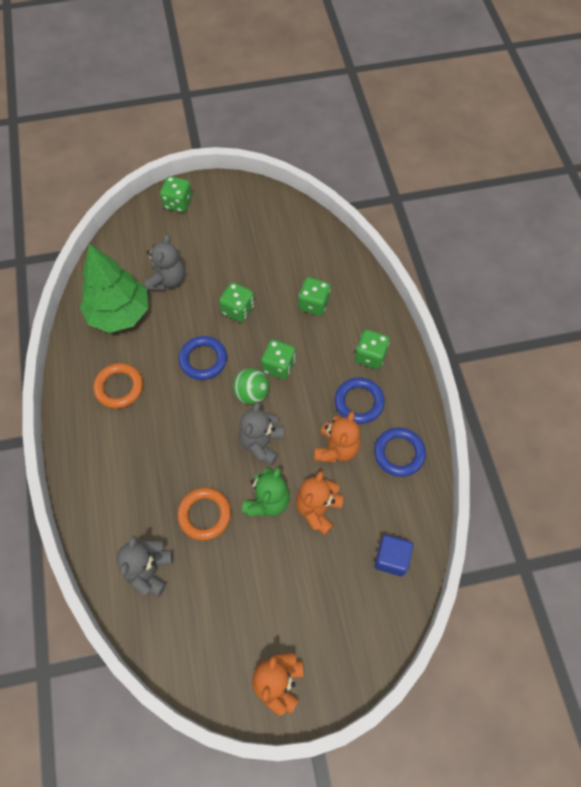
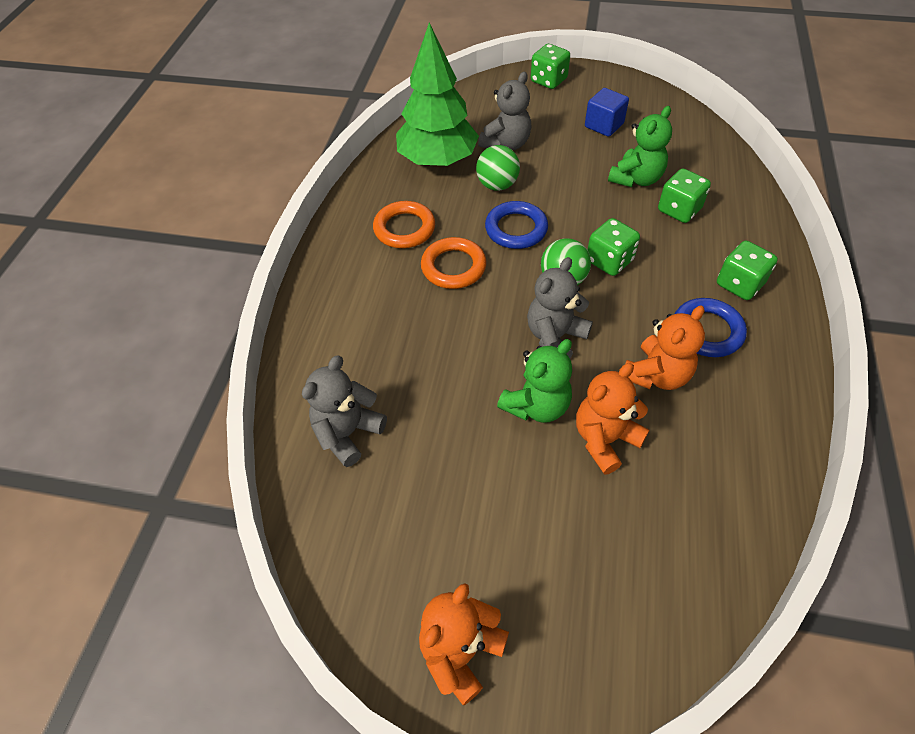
camera: 25 degrees right, 10 degrees down
(175, 323) = (497, 185): none -> green ball
(204, 515) = (447, 394): orange ring -> orange ring (453, 267)
(238, 309) = (579, 191): green dice -> none
(275, 284) = (636, 179): none -> green teddy bear
(391, 558) = (696, 544): blue cube -> blue cube (604, 125)
(399, 453) = (748, 409): blue ring -> none

